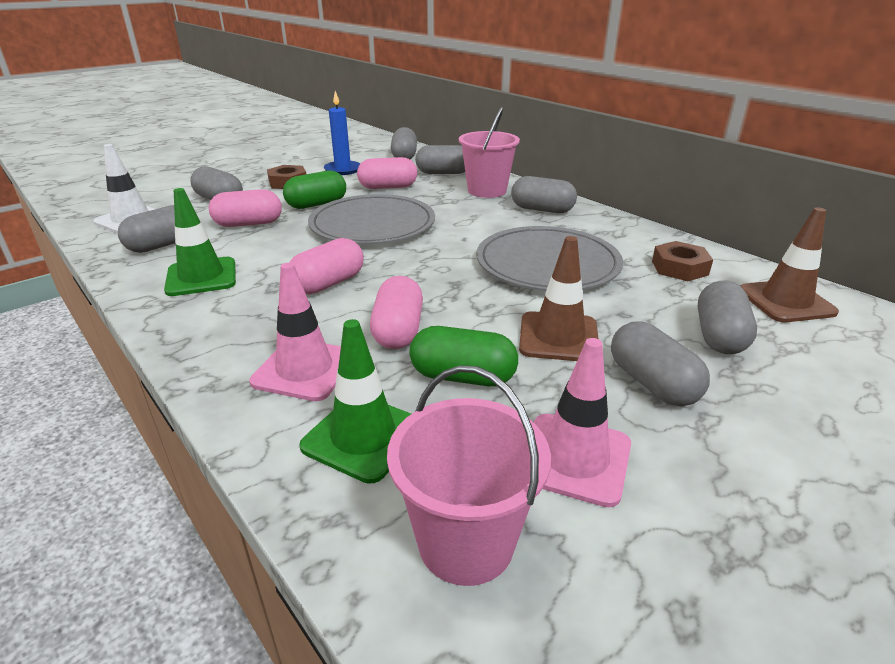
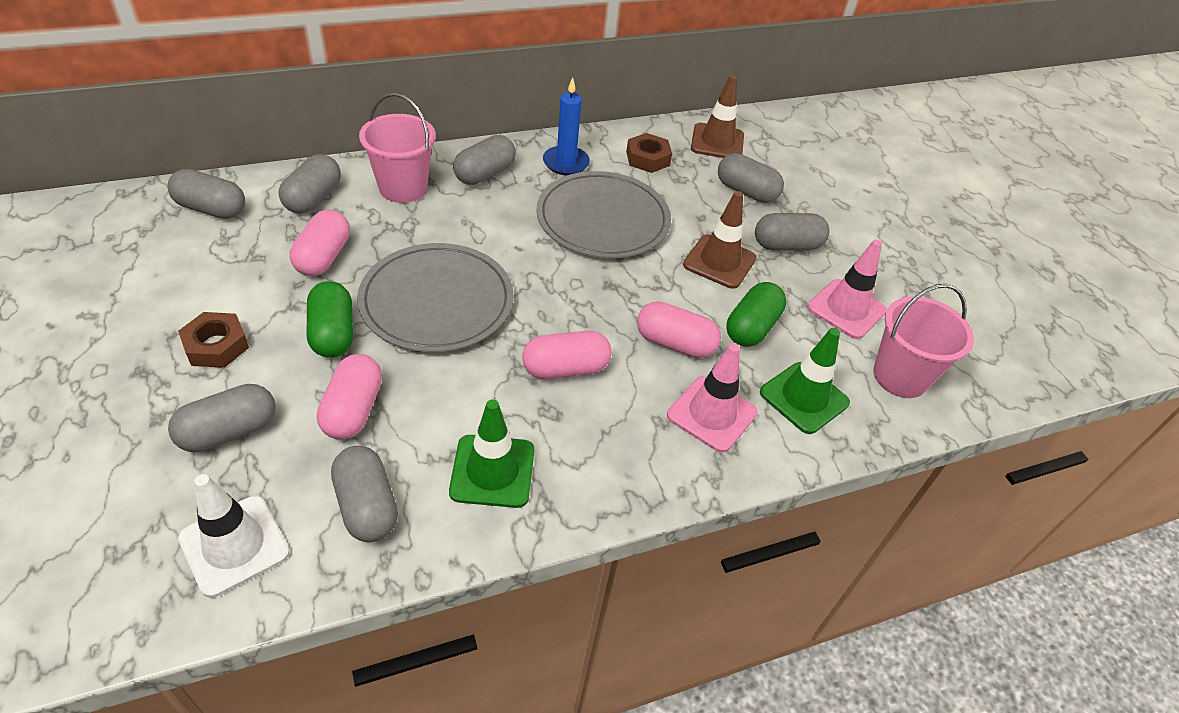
camera: 75 degrees left, 15 degrees up
(328, 283) = (565, 369): pink capsule -> pink capsule turned 75 degrees counterclockwise
(343, 170) = (212, 279): blue candle -> blue candle (566, 163)

